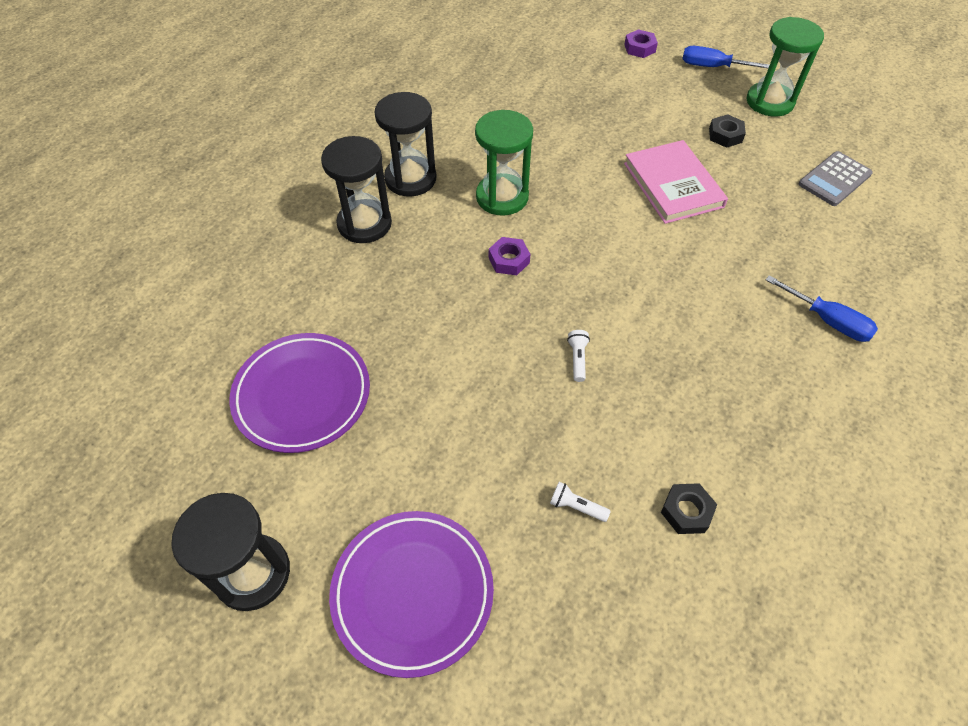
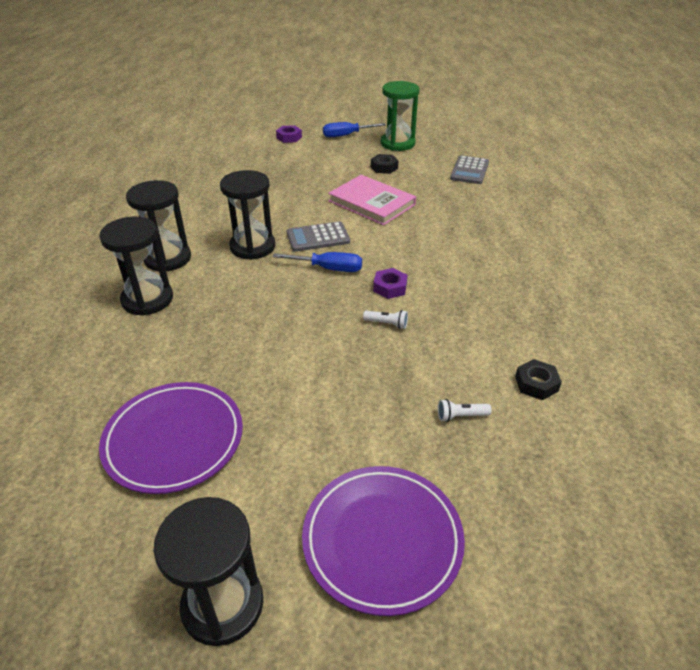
camera: 30 degrees left, 15 degrees down
(502, 197) = (252, 247): green hourglass -> black hourglass
(509, 260) = (287, 283): purple nut -> purple nut (390, 287)
(577, 359) = (387, 324): white flashlight -> white flashlight turned 135 degrees clockwise
(579, 212) = (318, 237): none -> grey calculator
(827, 320) = (528, 242): blue screwdriver -> blue screwdriver (328, 269)

